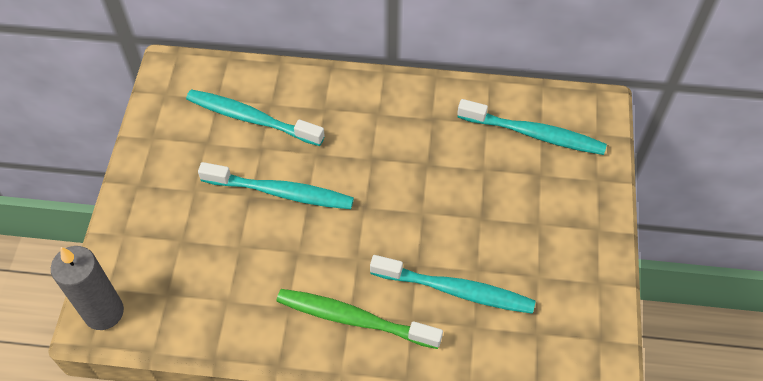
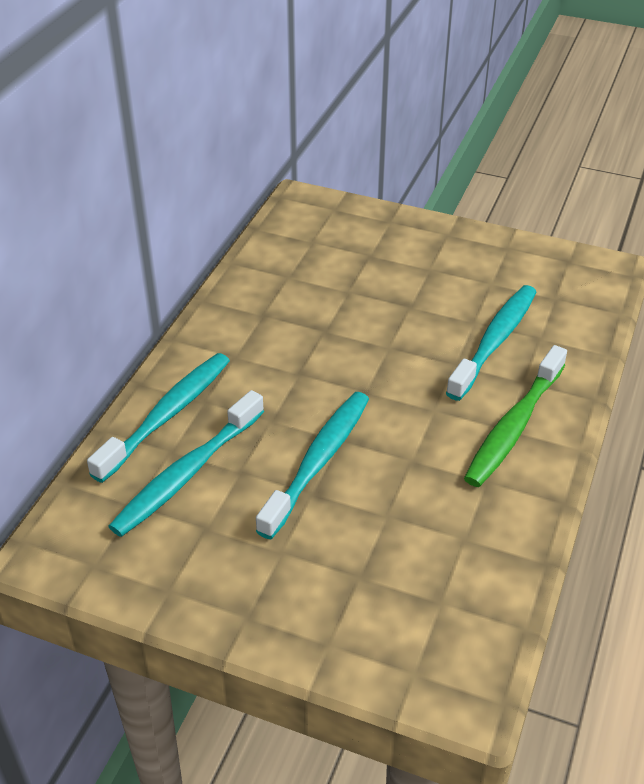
camera: 75 degrees left, 15 degrees down
(104, 312) = (453, 680): grey candle -> none
(534, 134) = (317, 247): turquoise toothbrush -> turquoise toothbrush (167, 416)

